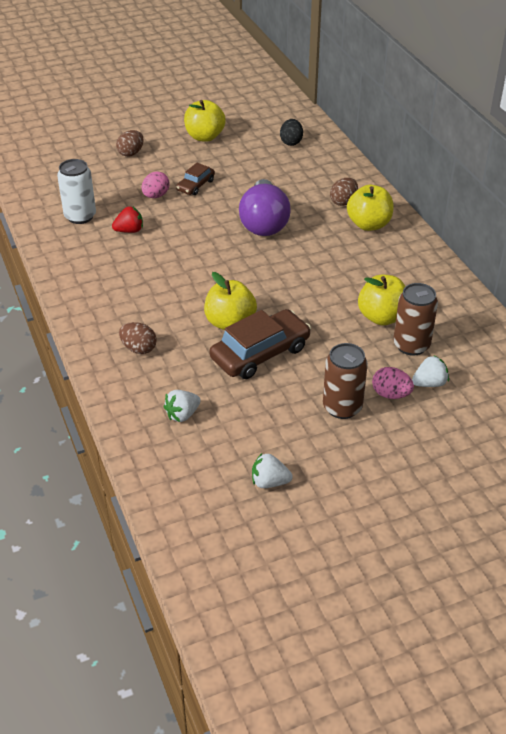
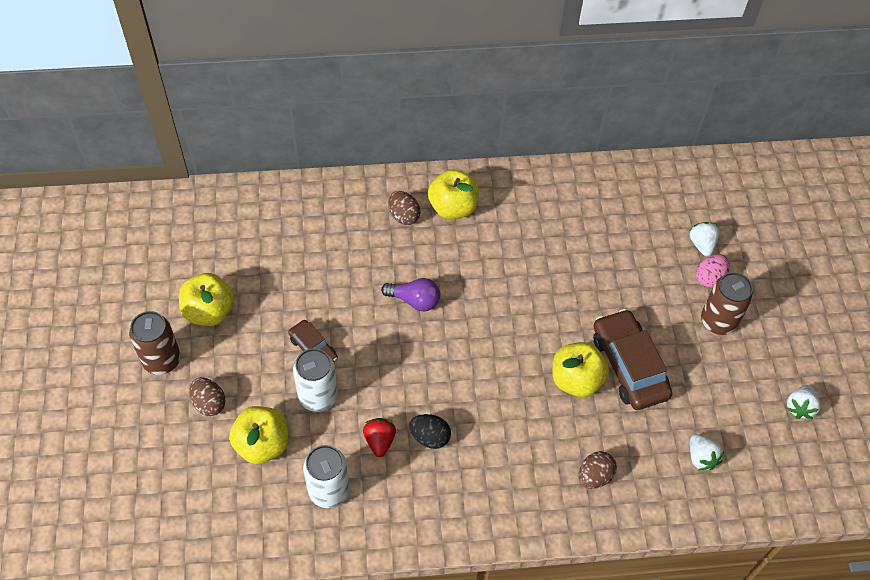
camera: 75 degrees left, 15 degrees up
(156, 196) = (318, 396): pink egg -> white can
(264, 223) = (414, 300): purple light bulb -> purple light bulb, size x0.57
(291, 142) = (263, 226): black egg -> black egg (430, 437)
(382, 317) = (603, 248): yellow apple -> yellow apple (262, 444)
(411, 345) = (648, 239): brown can -> brown can (162, 360)

